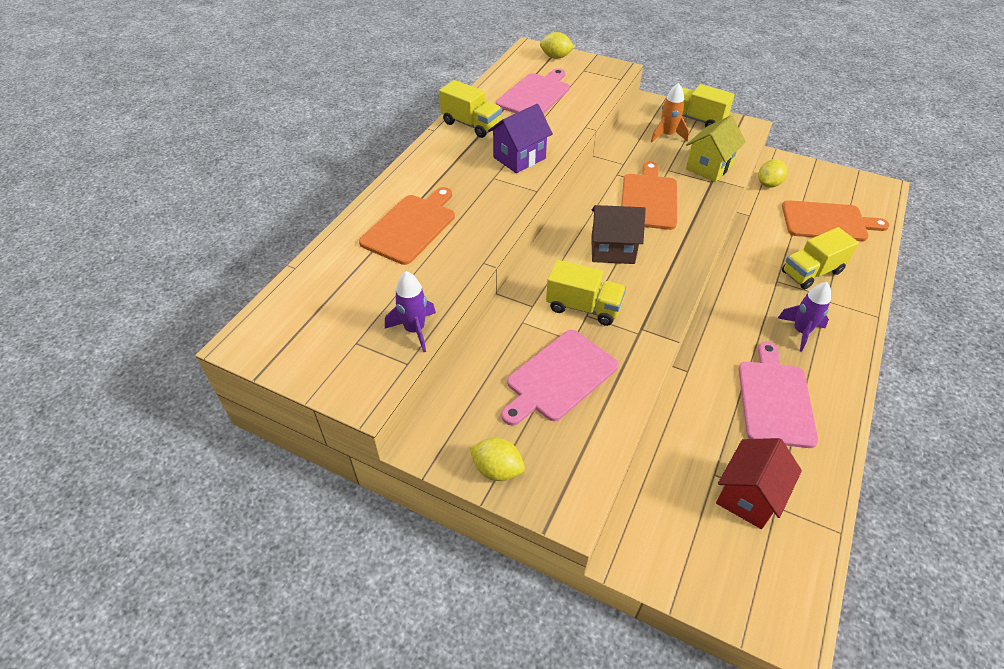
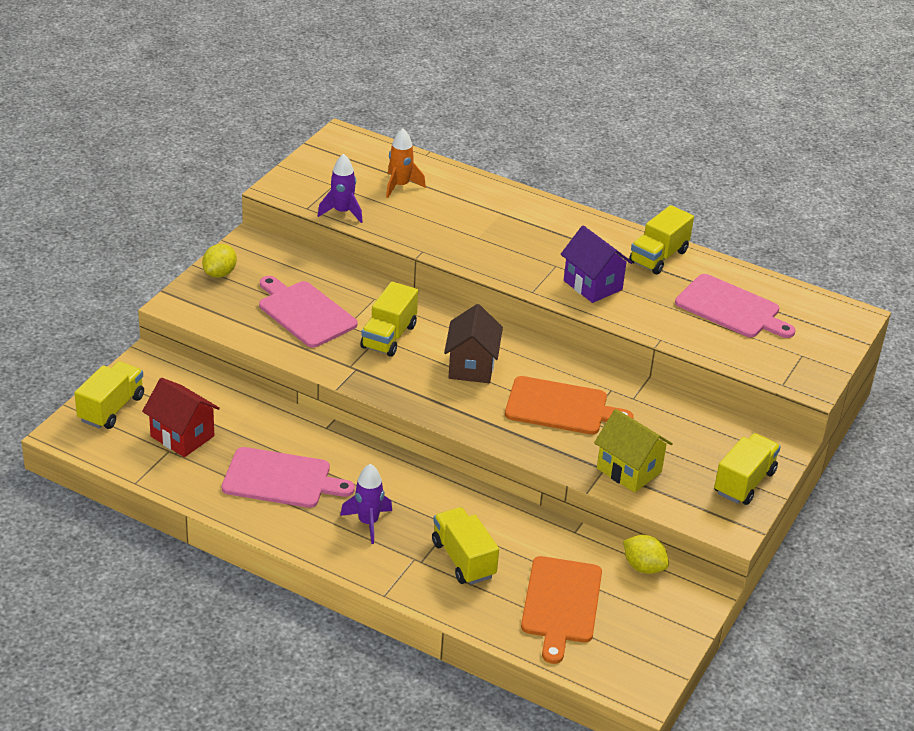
camera: 90 degrees right, 10 degrees down
(411, 227) = (477, 213): orange cutting board -> none
(556, 57) = (834, 335): yellow lemon -> none
(667, 135) = (700, 446): orange rocket -> orange rocket (400, 186)
(729, 583) = (111, 408): none -> yellow truck

